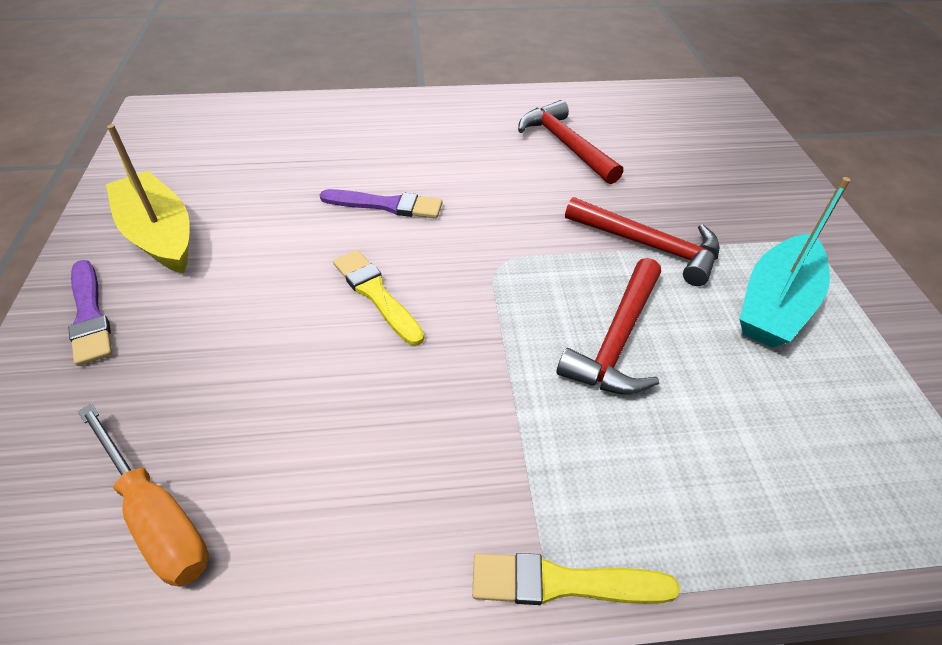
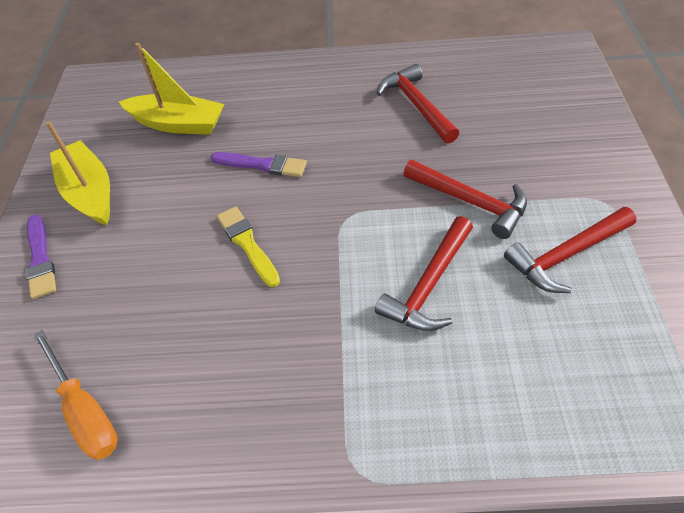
camera: 10 degrees right, 5 degrees up
(274, 160) = (178, 124): none -> yellow boat
(563, 583) = (357, 470): yellow brush -> none
(776, 304) = (566, 255): turquoise boat -> red hammer

